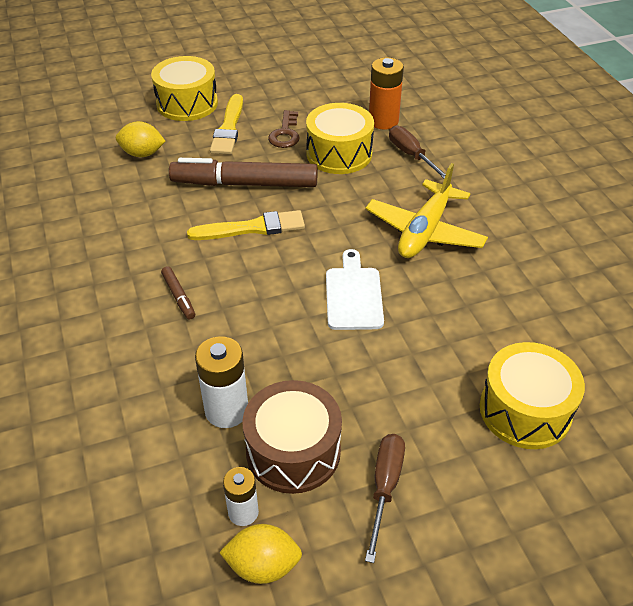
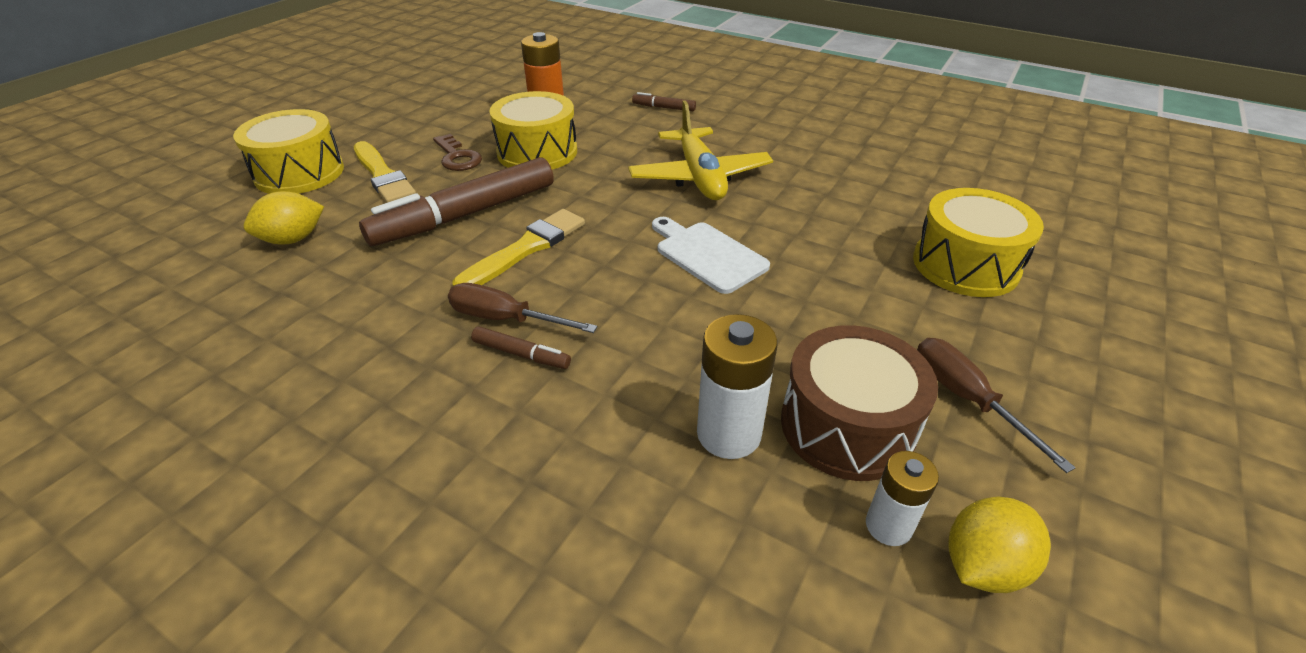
camera: 40 degrees left, 5 degrees down
(411, 155) = (609, 128): brown screwdriver -> brown screwdriver (506, 319)
(476, 154) = (664, 108): none -> brown marker

